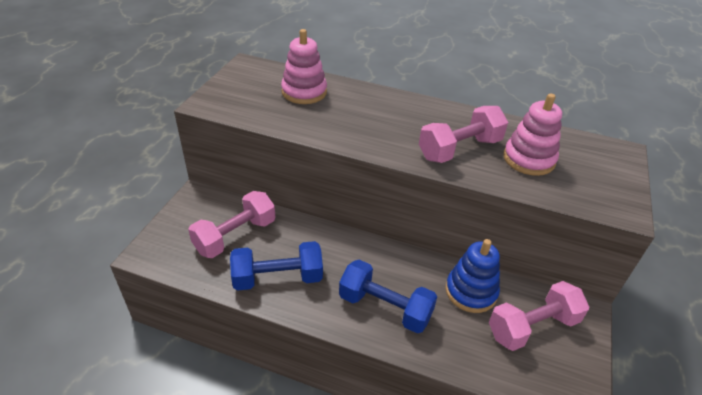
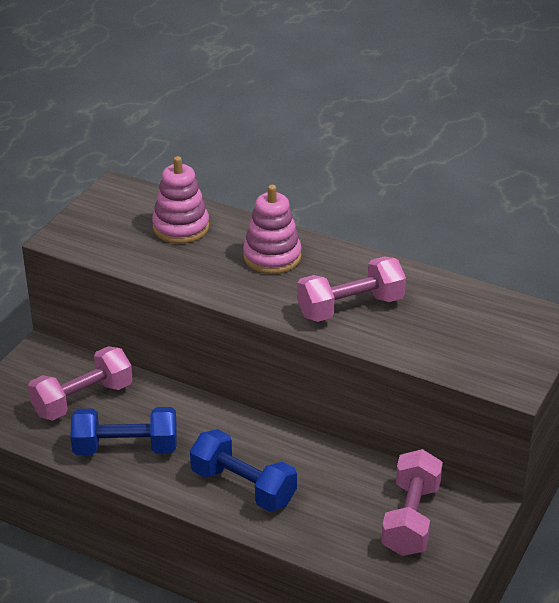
camera: 10 degrees right, 5 degrees down
(471, 291) = (351, 478): blue stacking toy -> none
(528, 159) = (430, 323): pink stacking toy -> pink stacking toy (272, 257)
(532, 327) = (411, 519): pink dumbbell -> pink dumbbell turned 60 degrees counterclockwise

